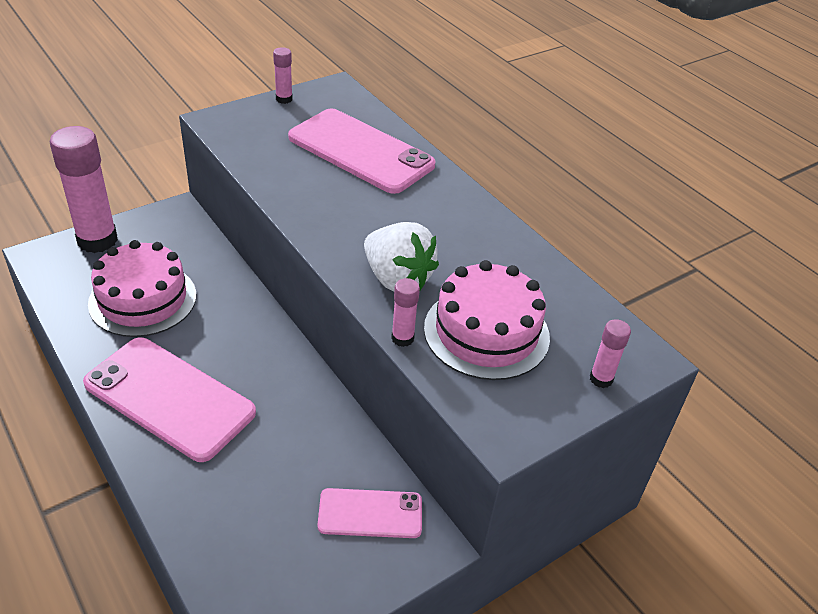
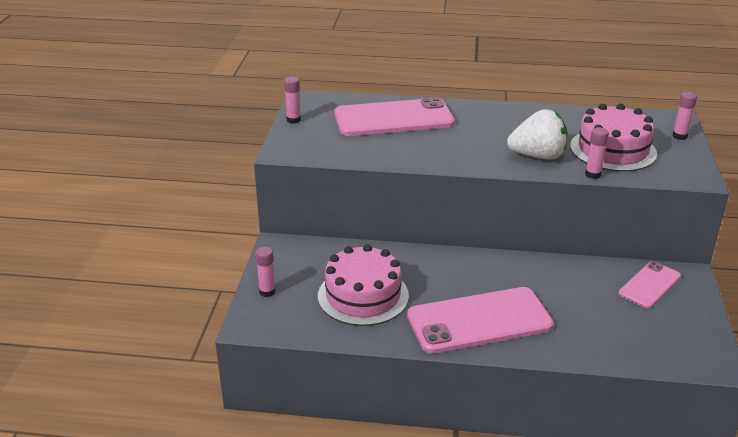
camera: 45 degrees left, 10 degrees down
(97, 240) = (267, 292): pink glue stick -> pink glue stick, size x0.45

